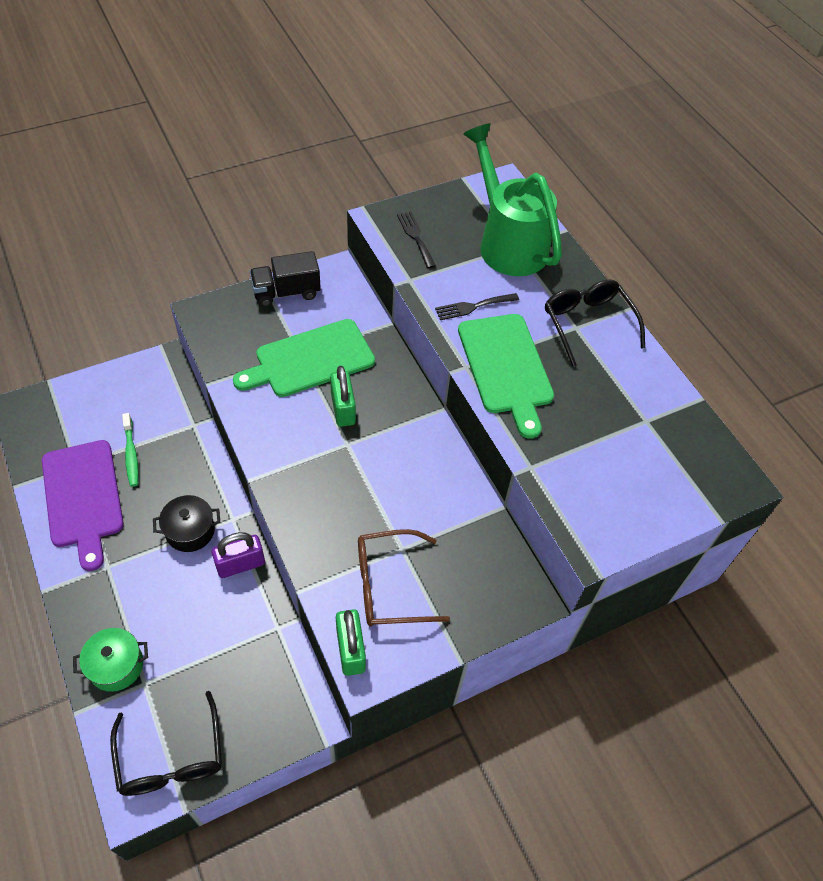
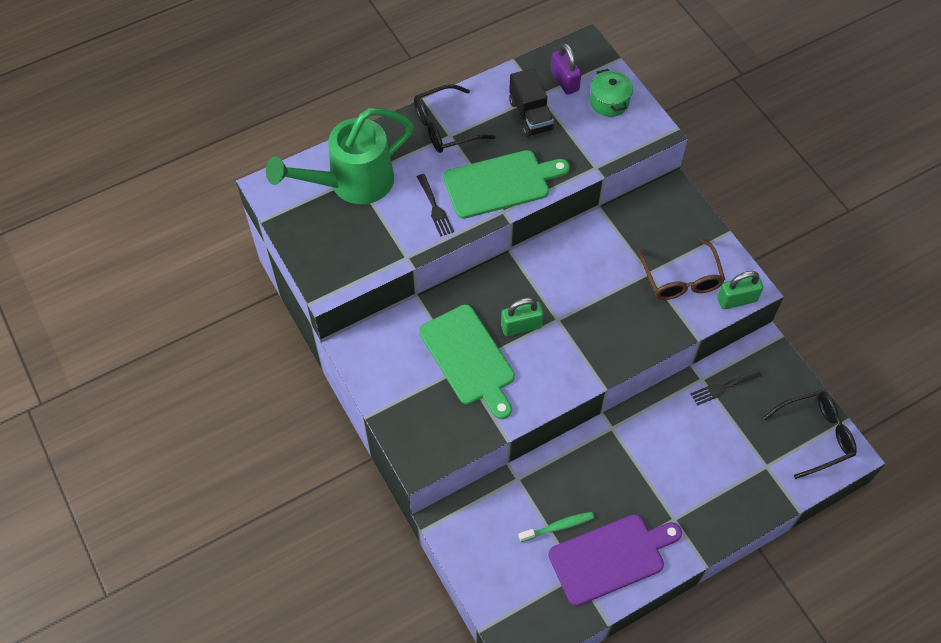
camera: 90 degrees left, 5 degrees up
(116, 666) = (757, 490): green pot -> green pot (609, 102)
(190, 531) = (629, 459): black pot -> none
(240, 564) = (653, 414): purple padlock -> purple padlock (564, 81)
(286, 292) = (385, 389): black truck -> black truck (530, 115)
(415, 237) = (350, 256): black fork -> black fork (723, 387)

